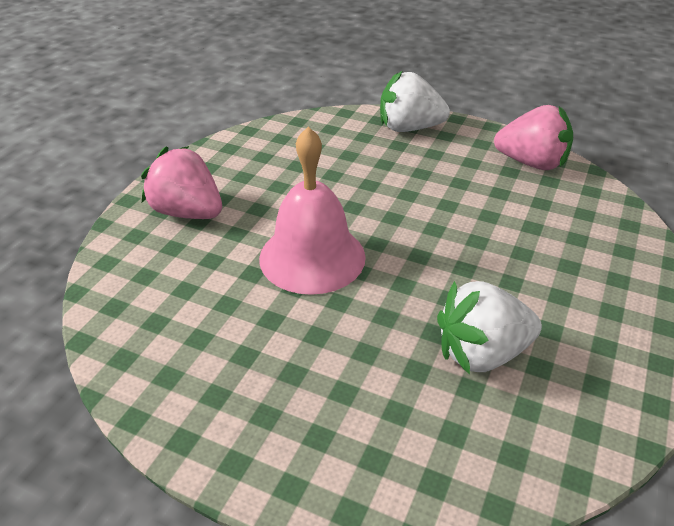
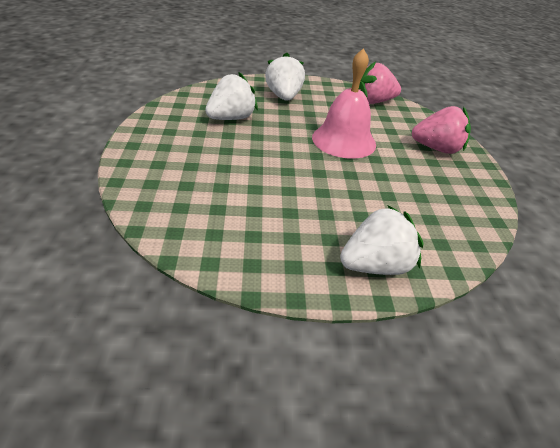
camera: 150 degrees right, 0 degrees up
(335, 401) = (284, 97): none -> white strawberry
(532, 163) = (235, 250): pink strawberry -> pink strawberry (373, 101)

